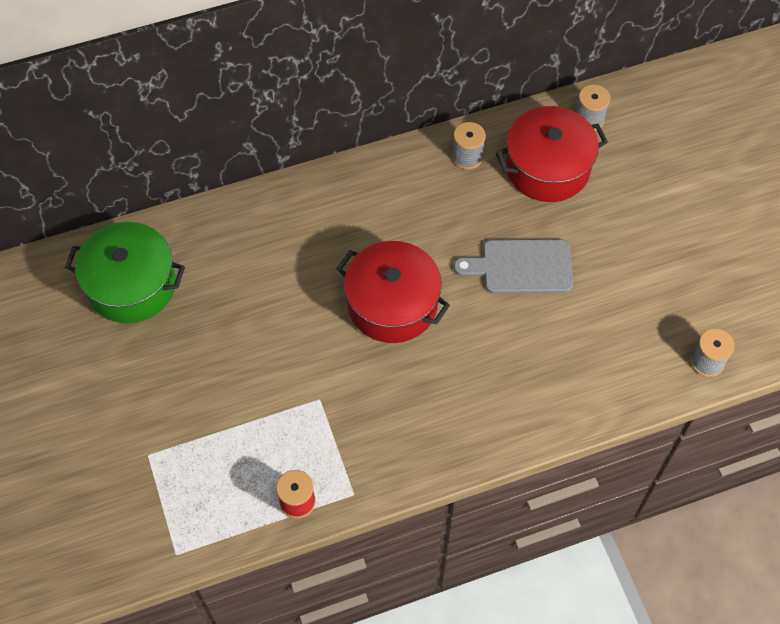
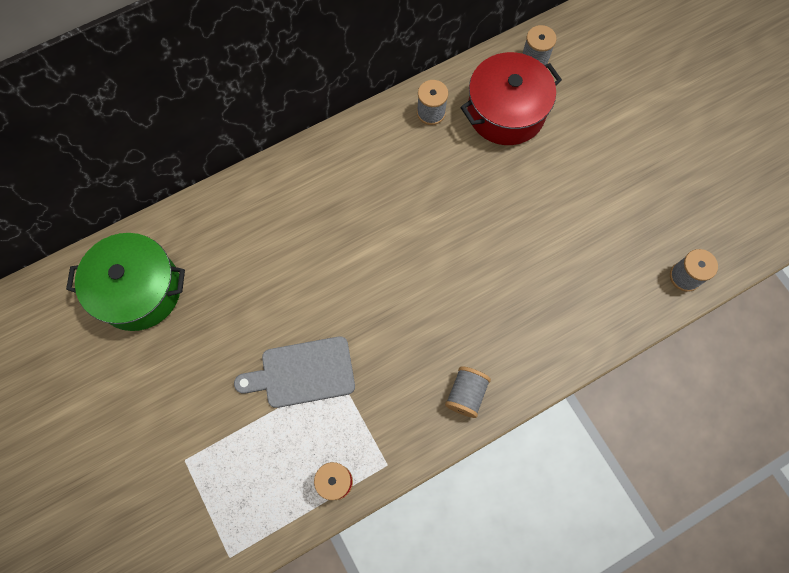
camera: 10 degrees left, 10 degrees up
(392, 304) = (389, 268): red pot -> none
(449, 440) = (466, 394): none -> grey spool
(521, 267) = (500, 212): grey cutting board -> grey cutting board (302, 373)

